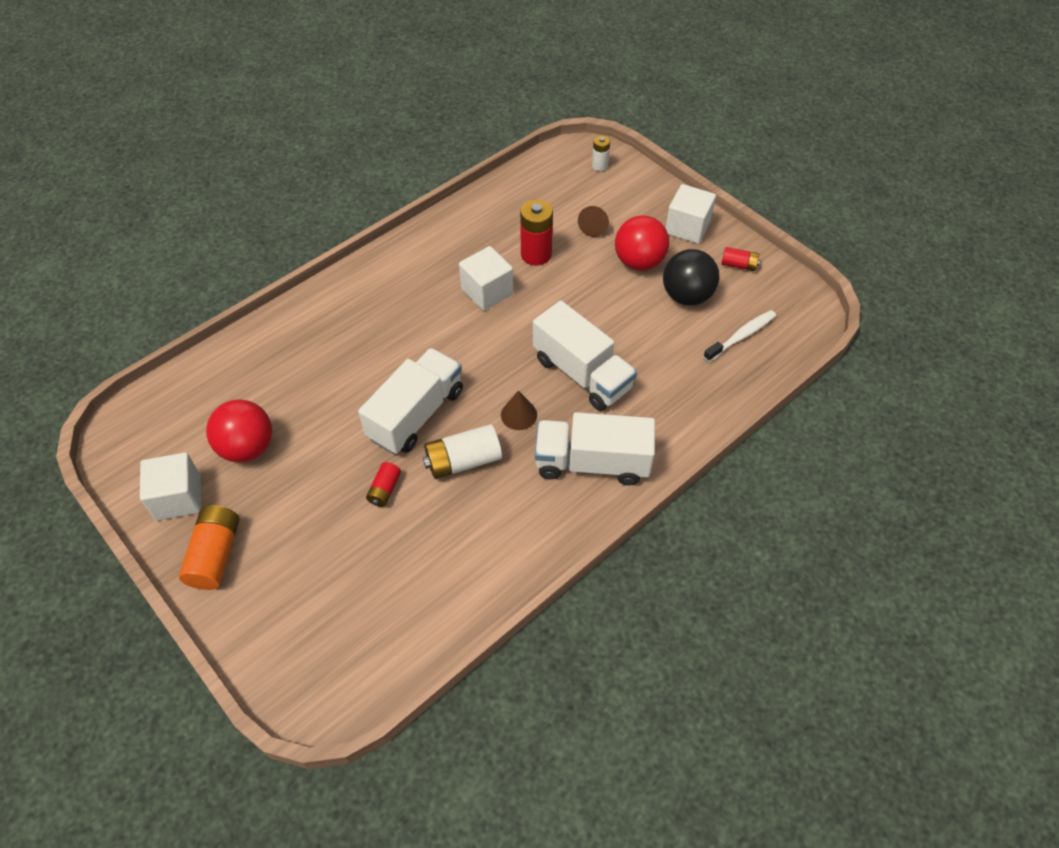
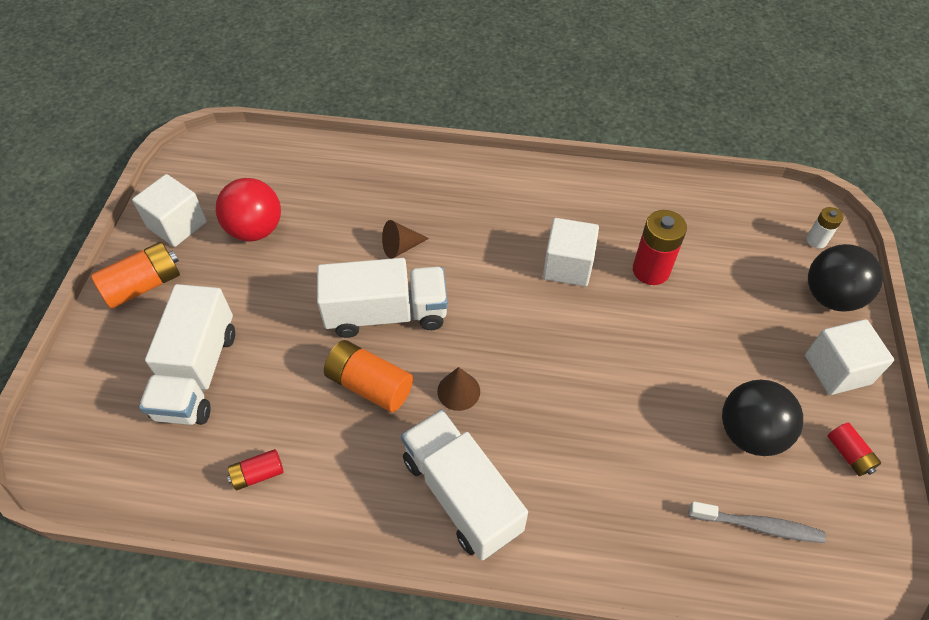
camera: 50 degrees right, 0 degrees up
(384, 490) = (291, 349): red battery -> red battery (258, 474)
(463, 461) = (369, 385): white battery -> orange battery
(582, 373) = (555, 409): white truck -> white truck (197, 373)
(594, 226) = (738, 290): brown cone -> brown cone (401, 247)
(639, 262) = (741, 359): red ball -> none
(641, 191) = (830, 297): none -> black ball
(741, 336) = (758, 526): white toothbrush -> grey toothbrush

